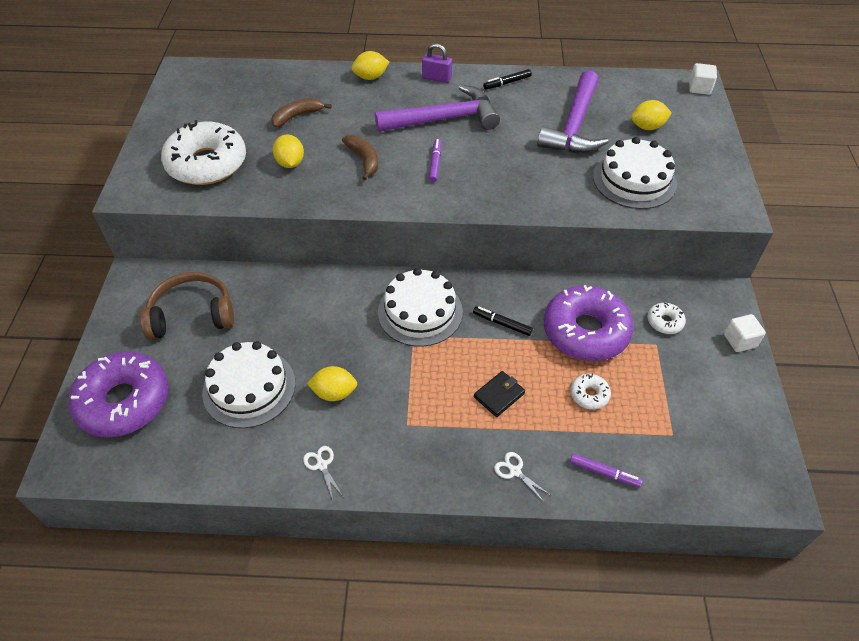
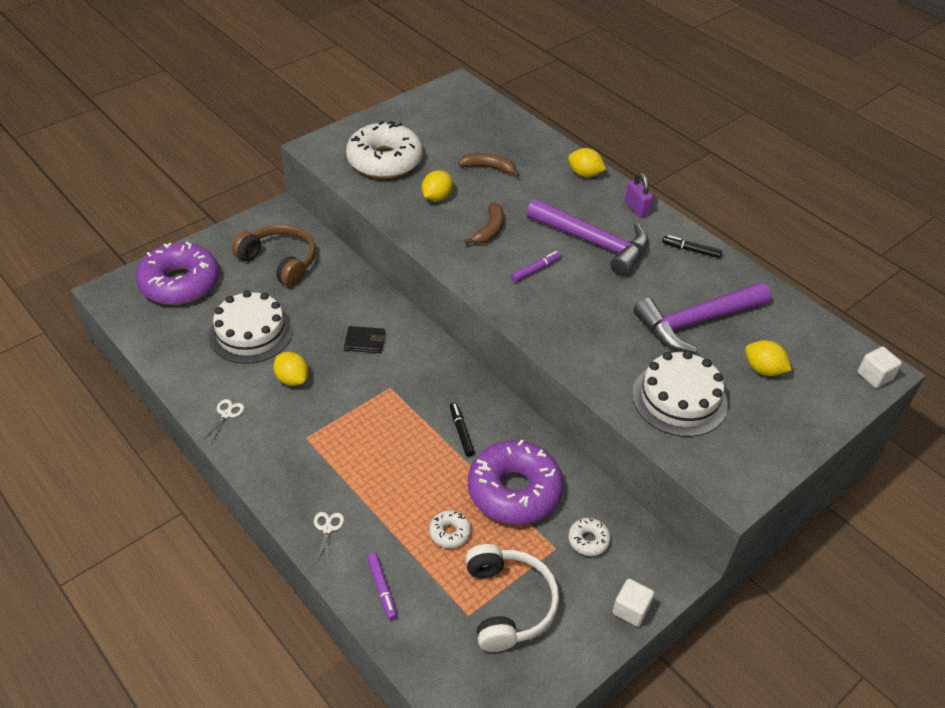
camera: 45 degrees right, 5 degrees down
(420, 312) = (417, 376): white cake -> none
(499, 395) = (388, 474): black wallet -> black wallet (365, 341)
(681, 404) = (508, 604): none -> white headphones

